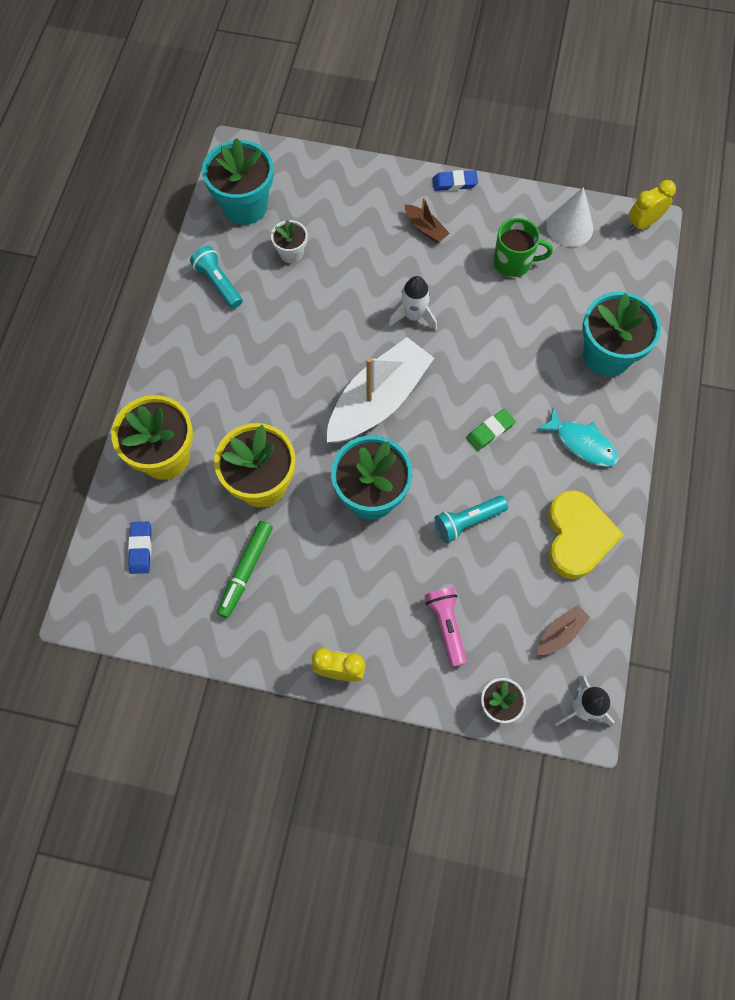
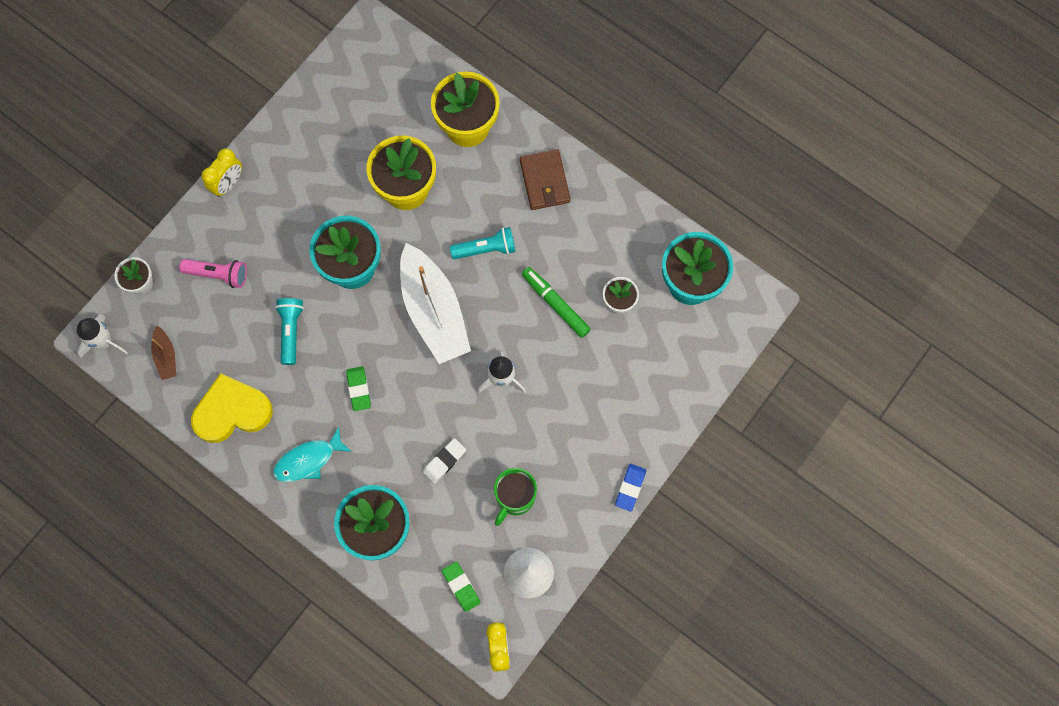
camera: 115 degrees right, 5 degrees up
(141, 548) = (398, 83): blue eraser -> none
(196, 361) = (544, 181): none -> brown wallet
(218, 283) = (615, 228): turquoise flashlight -> turquoise flashlight (486, 249)
(245, 571) = (340, 149): green marker -> green marker (555, 304)
(425, 228) = (590, 434): brown boat -> none
(515, 329) = (444, 461): none -> white eraser
(577, 537) = (232, 411): yellow heart -> yellow heart turned 135 degrees clockwise
(613, 271) = (461, 586): none -> green eraser

